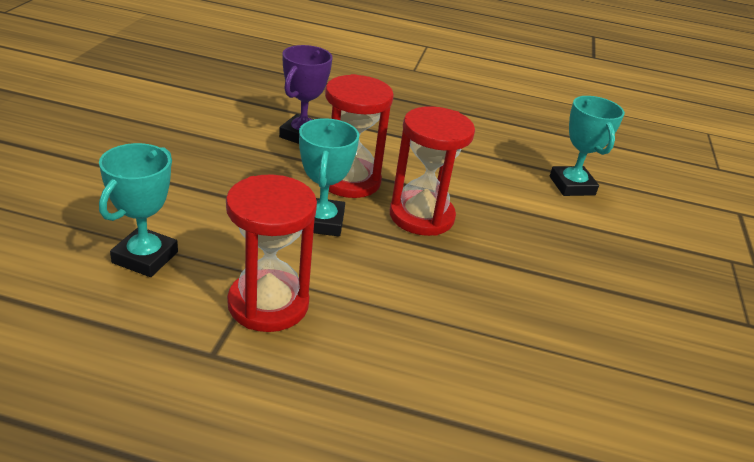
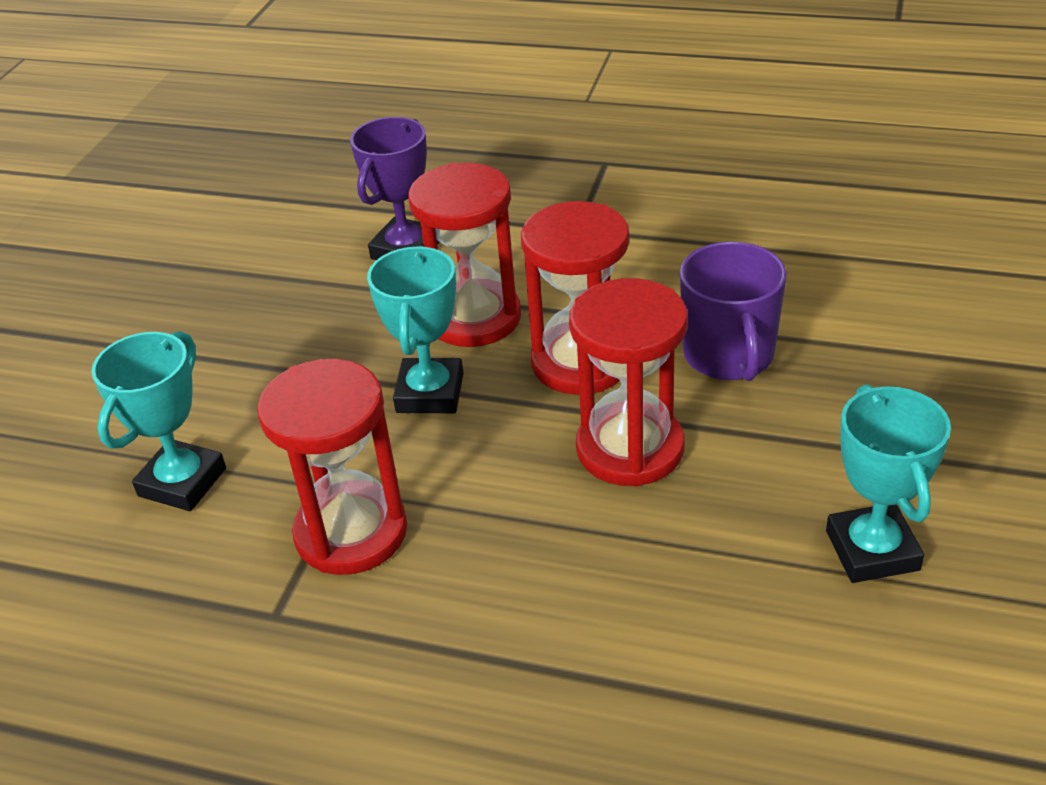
camera: 10 degrees right, 5 degrees up
(458, 272) = (630, 448): none -> red hourglass
(517, 224) = (729, 356): none -> purple mug
(572, 186) = (827, 275): turquoise trophy -> turquoise trophy (872, 550)

